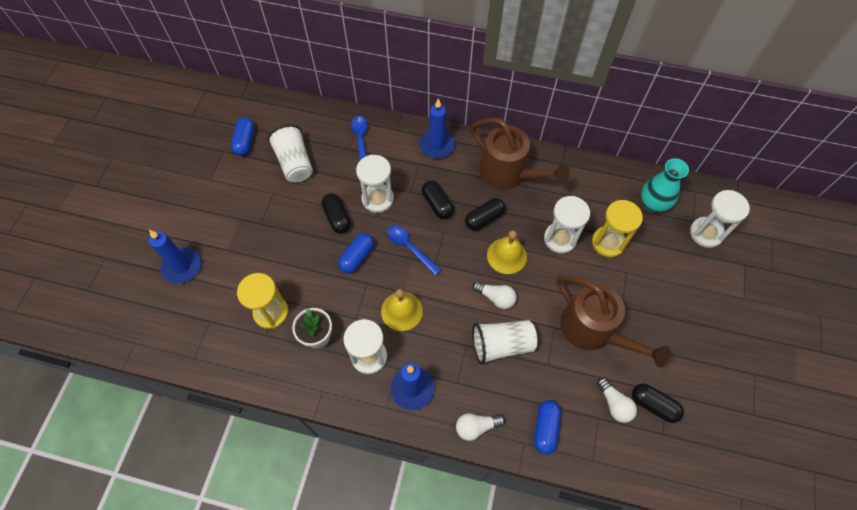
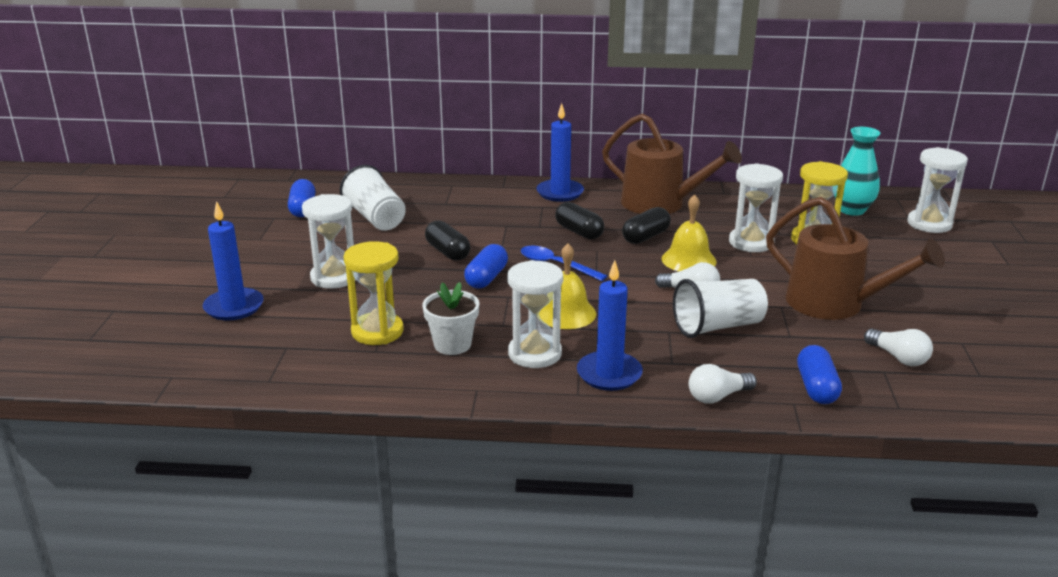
camera: 10 degrees left, 35 degrees down
(360, 140) = (459, 197): blue spoon -> none
(377, 199) = (498, 234): white hourglass -> white hourglass (334, 277)
(653, 405) = (951, 353): black capsule -> none

